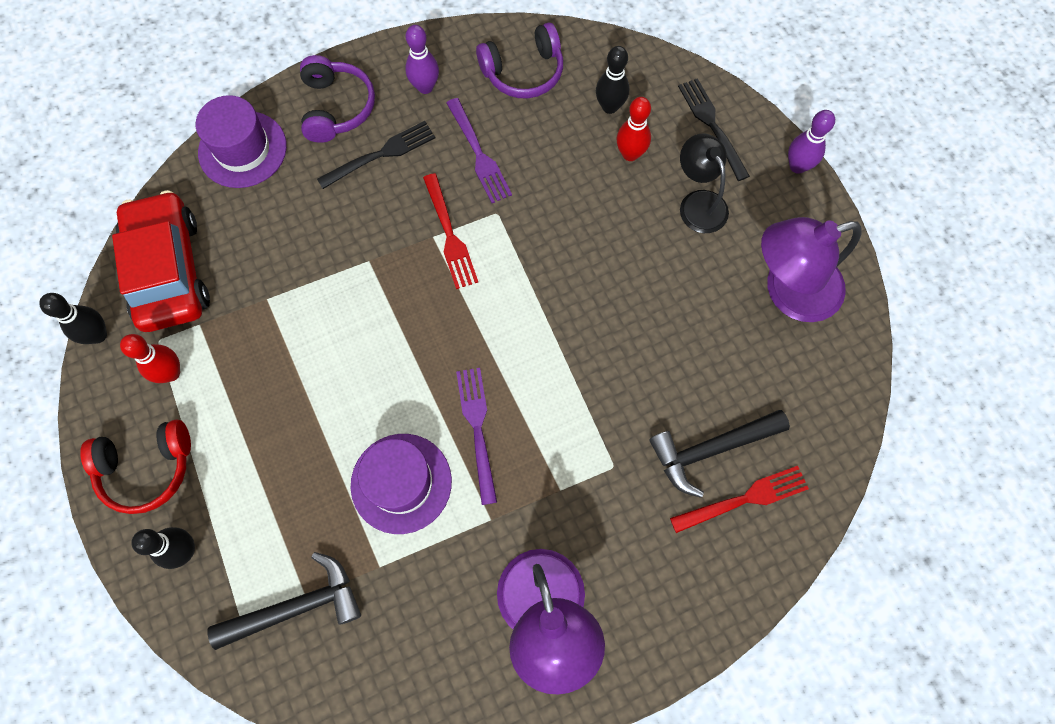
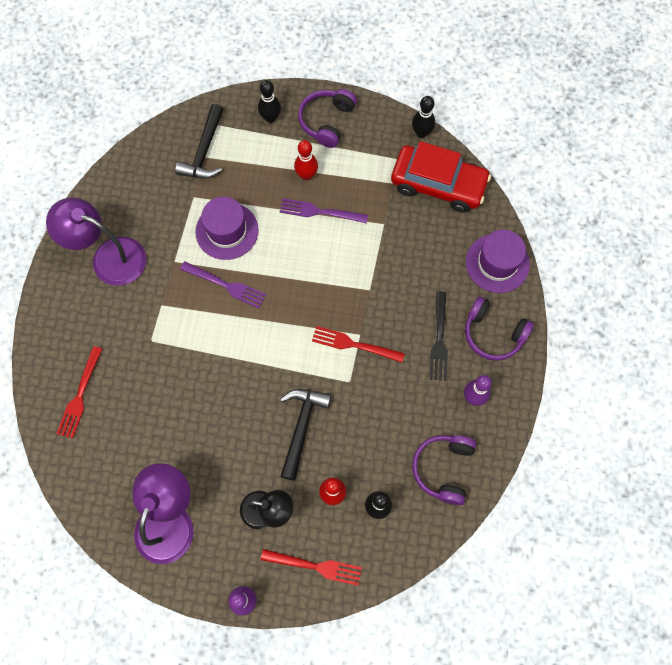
camera: 125 degrees right, 0 degrees up
(147, 469) = (326, 121): red headphones -> purple headphones
(171, 373) = (373, 156): red bowling pin -> red bowling pin (306, 175)
(478, 154) = (399, 398): purple fork -> purple fork (320, 212)
(710, 449) = (118, 398): black hammer -> black hammer (302, 427)
(712, 125) = (315, 566): black fork -> red fork

